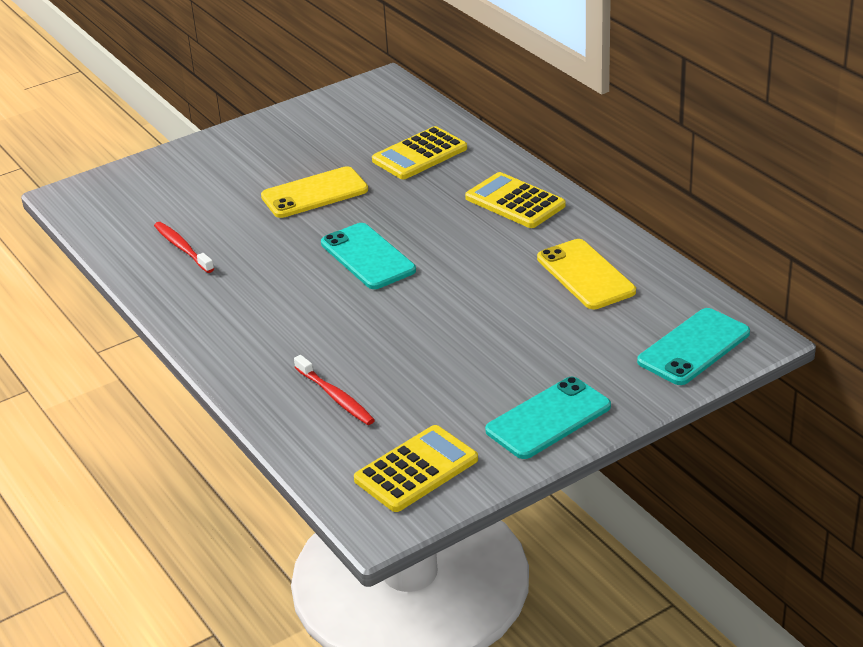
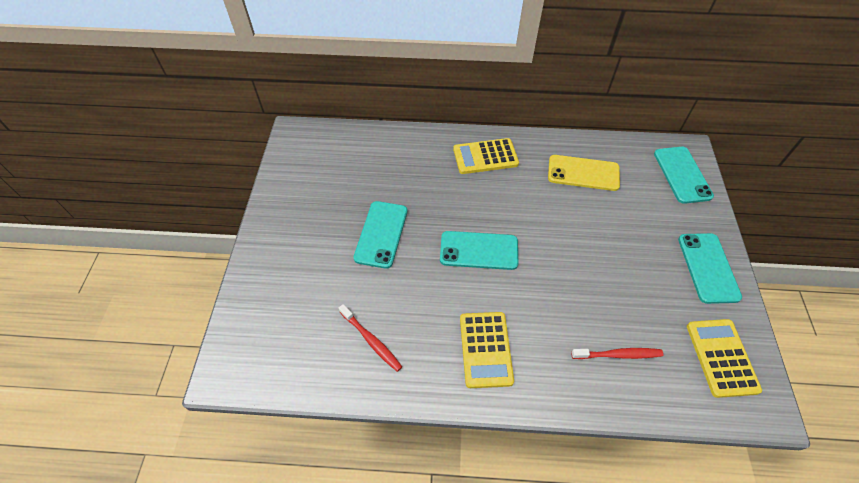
camera: 55 degrees left, 20 degrees up
(182, 248) = (371, 341): red toothbrush -> red toothbrush turned 135 degrees counterclockwise
(314, 193) = (381, 234): yellow phone -> turquoise phone
(419, 154) = (393, 164): yellow calculator -> yellow calculator (485, 349)

